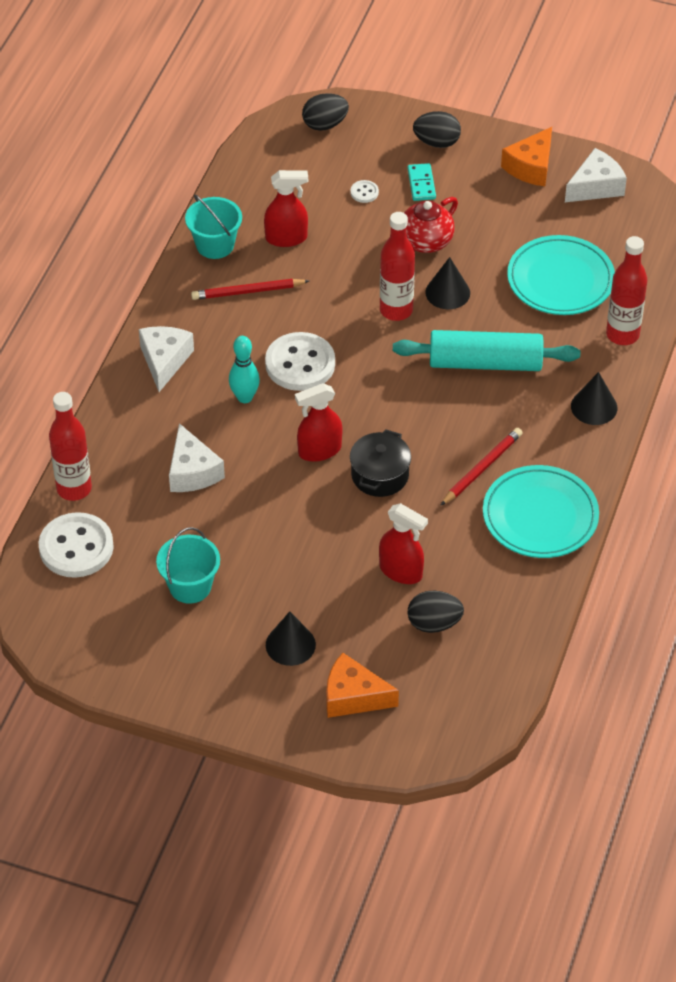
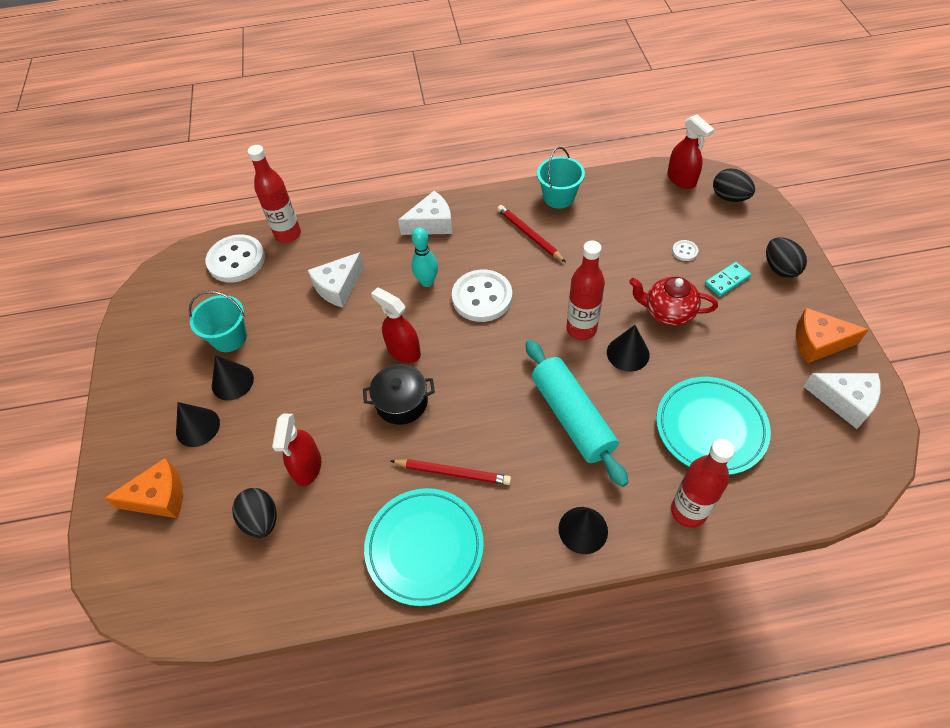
camera: 65 degrees right, 5 degrees up
(253, 600) = (232, 382): none -> black cone
(286, 238) = (599, 230): red spray bottle -> red spray bottle (681, 179)
(353, 697) = (159, 497): orange cheese -> orange cheese turned 90 degrees clockwise

